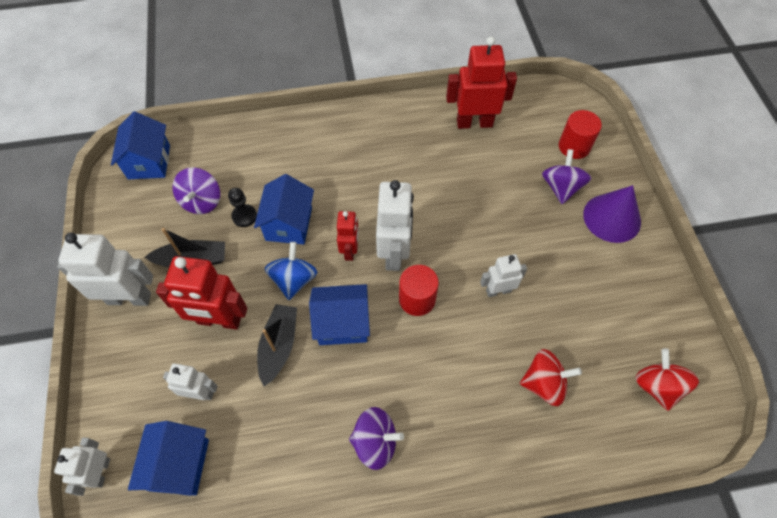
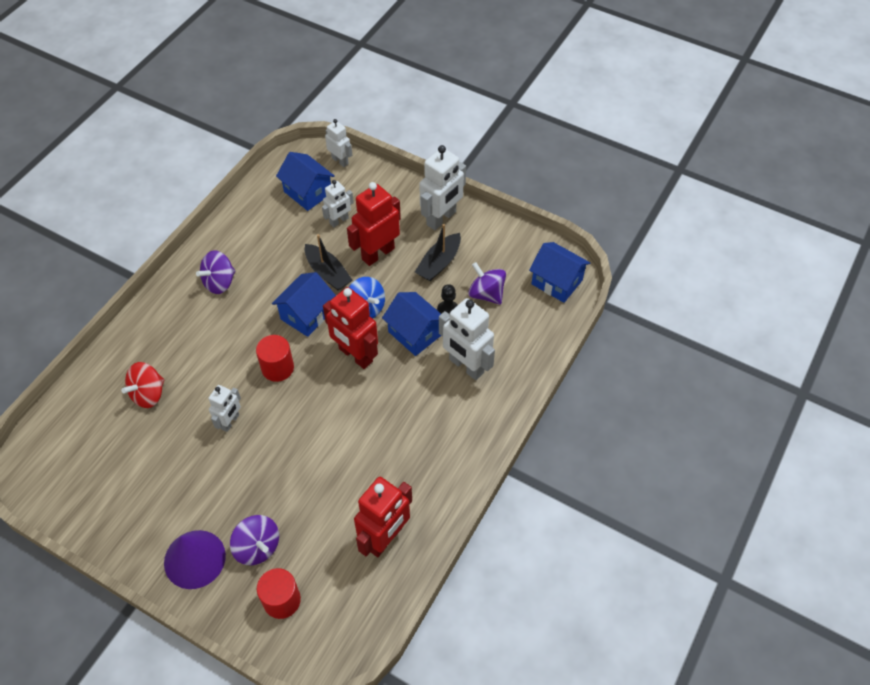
camera: 130 degrees right, 5 degrees down
(350, 250) = (355, 355): red robot -> red robot, size x1.71
(394, 253) = (325, 380): white robot -> white robot (466, 366)
(657, 386) = (71, 458): red spinning top -> none

